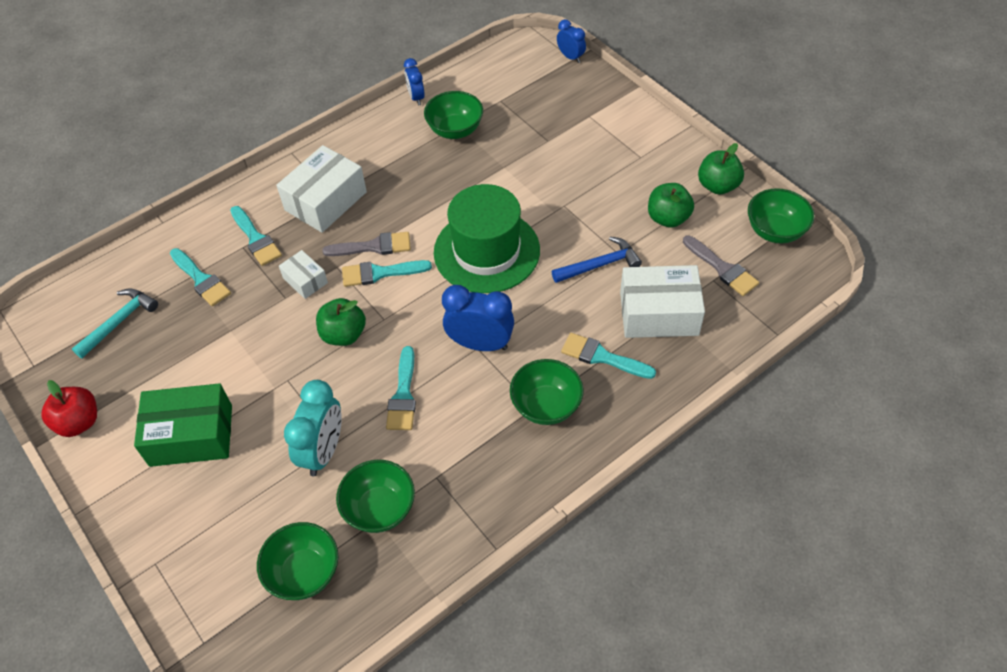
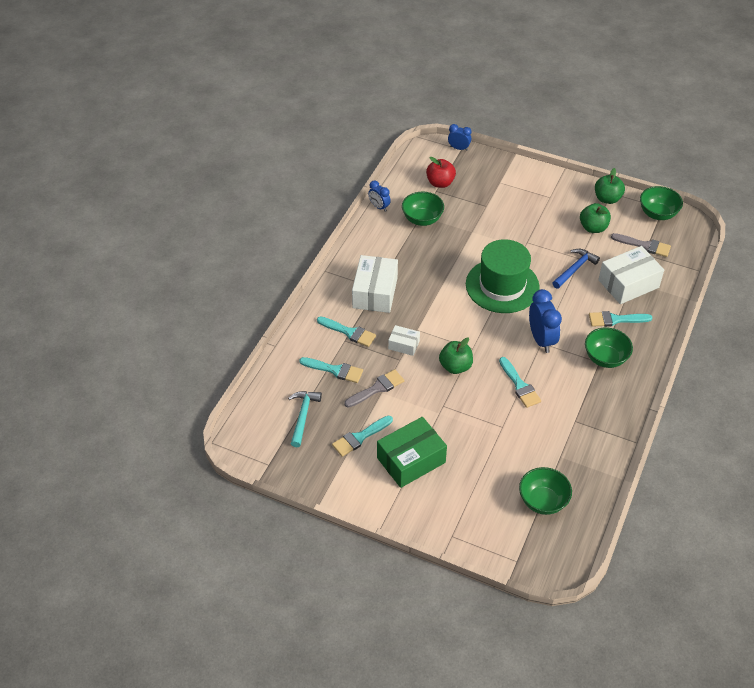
camera: 30 degrees left, 5 degrees down
(79, 422) = (331, 483): red apple -> red apple (440, 183)
(323, 451) = (499, 435): turquoise clock -> none
(373, 246) = (430, 309): grey brush -> grey brush (377, 388)
(380, 273) = (447, 323): turquoise brush -> turquoise brush (360, 437)
(380, 509) = (557, 450): green bowl -> none
(480, 344) = (541, 340): blue clock -> blue clock turned 90 degrees clockwise

